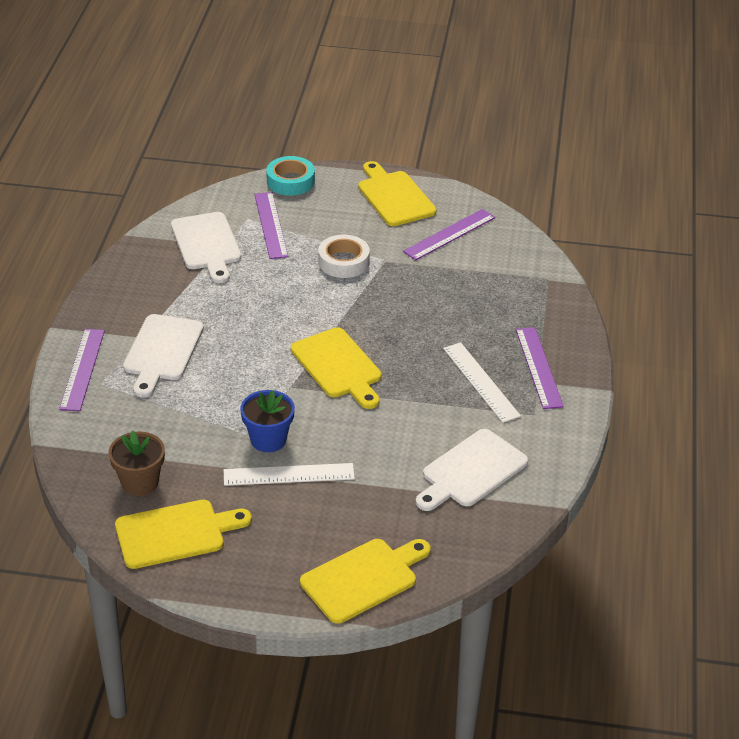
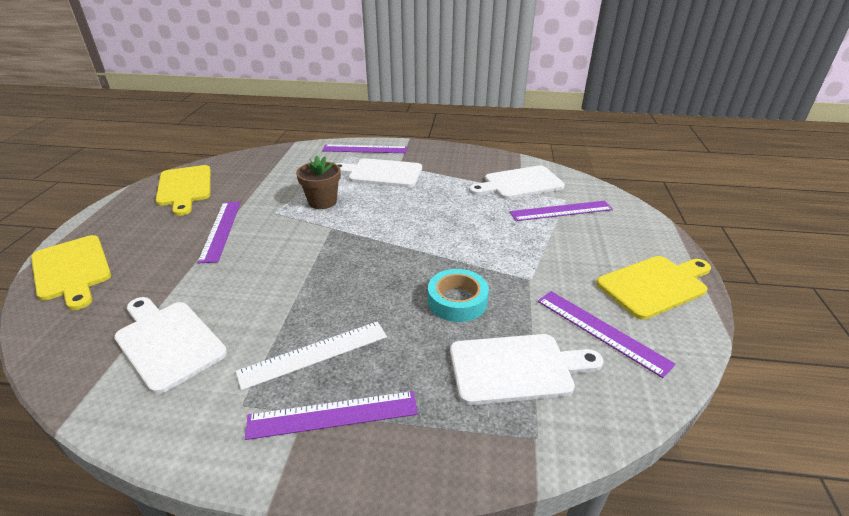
camera: 90 degrees right, 5 degrees down
(140, 482) = (243, 173): brown flower pot -> brown flower pot (322, 202)
(268, 440) = (267, 219): blue flower pot -> none
(289, 474) = (221, 230): white ruler -> purple ruler
(290, 181) = (638, 219): turquoise tape -> turquoise tape (457, 301)
(338, 366) = (355, 252): yellow cutting board -> none
(343, 262) = (518, 252): white tape -> none
(490, 280) = (516, 368): none -> white cutting board

